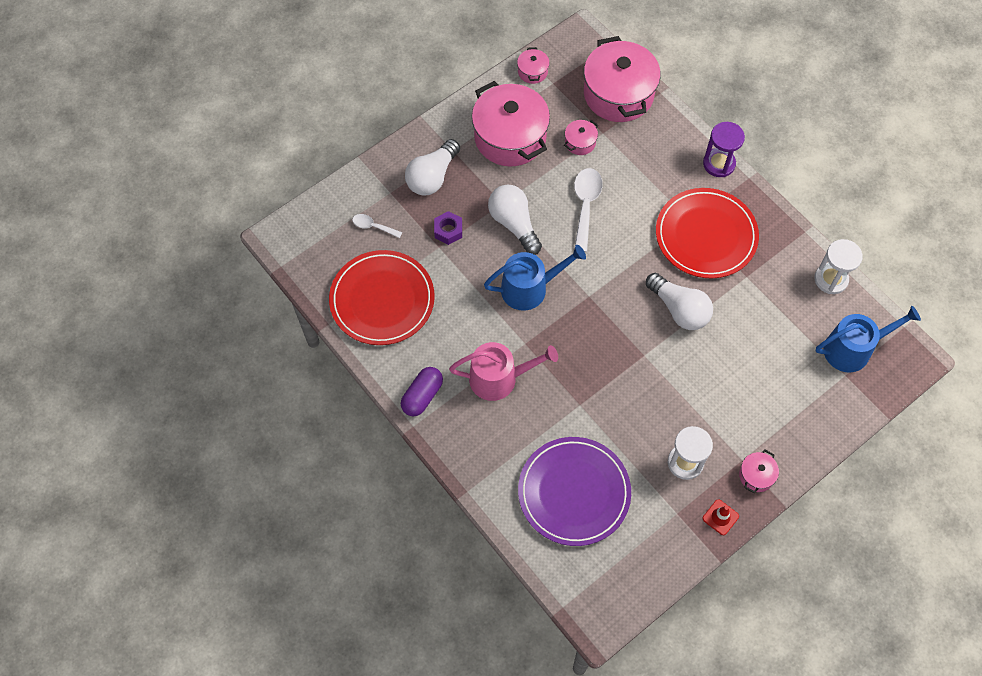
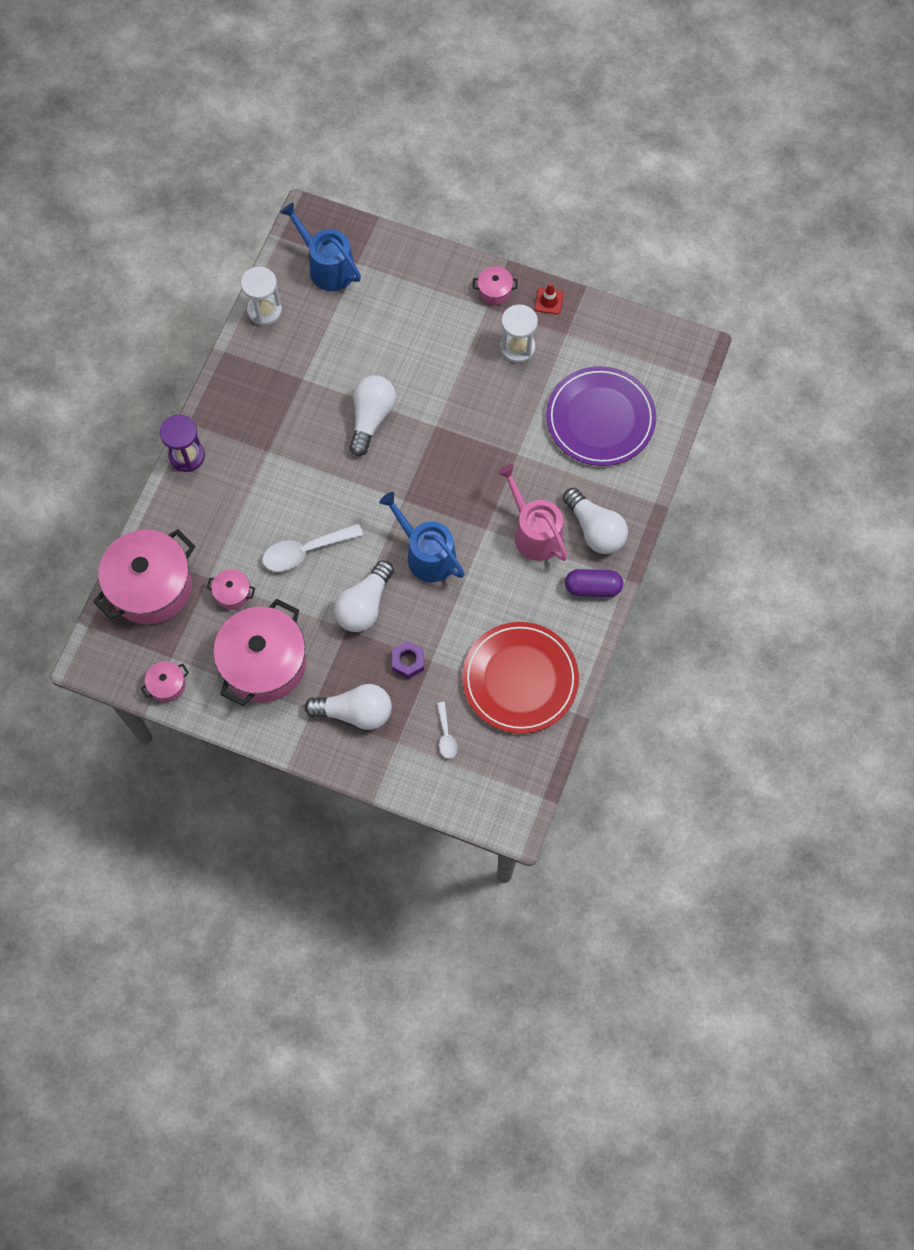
camera: 120 degrees left, 5 degrees up
(472, 427) = (595, 530): none -> white light bulb
(706, 235) = (277, 431): red plate -> none

